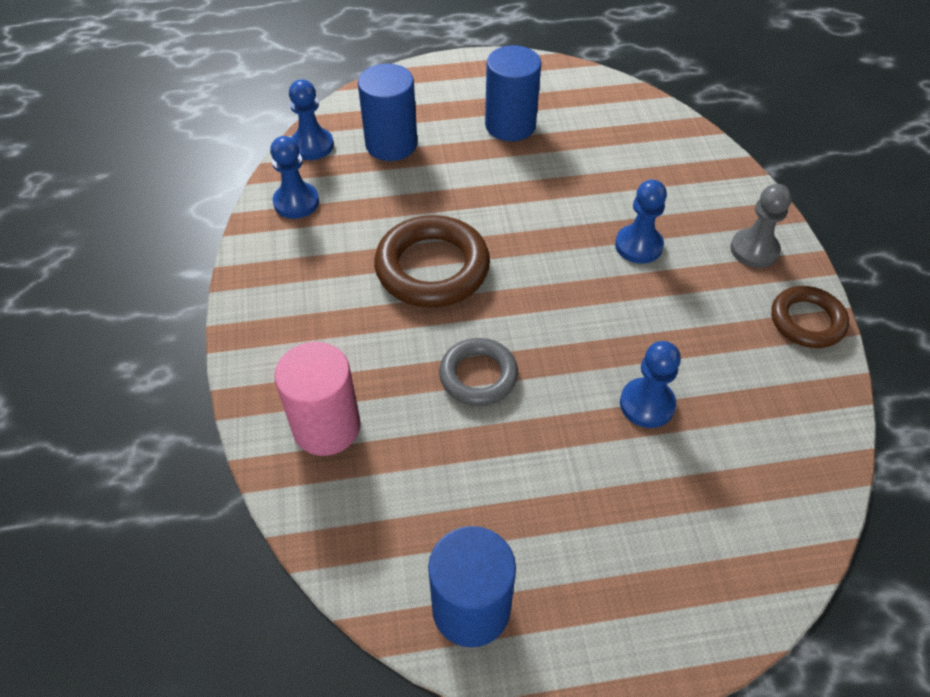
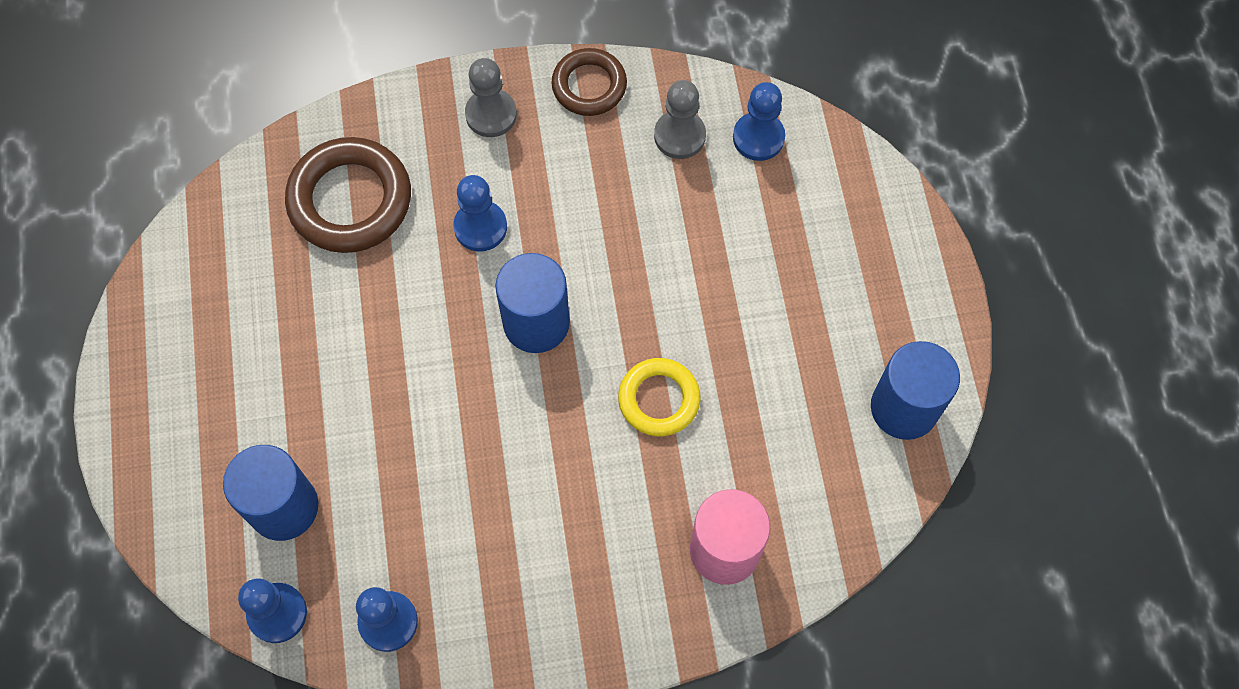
camera: 90 degrees left, 15 degrees up
(432, 268) = (507, 449): brown ring -> brown ring (350, 200)
(478, 375) = (659, 399): grey ring -> yellow ring
(510, 125) = (259, 356): blue cylinder -> blue cylinder (536, 323)
(647, 404) = (691, 243): blue pawn -> blue pawn (758, 138)
(770, 396) = (679, 136): none -> grey pawn

